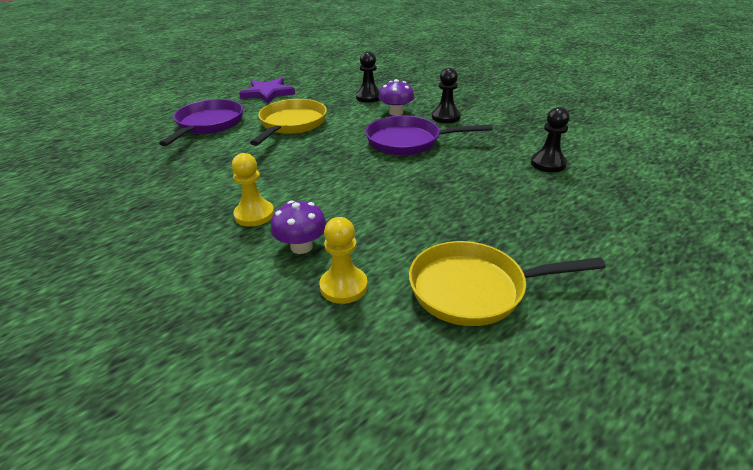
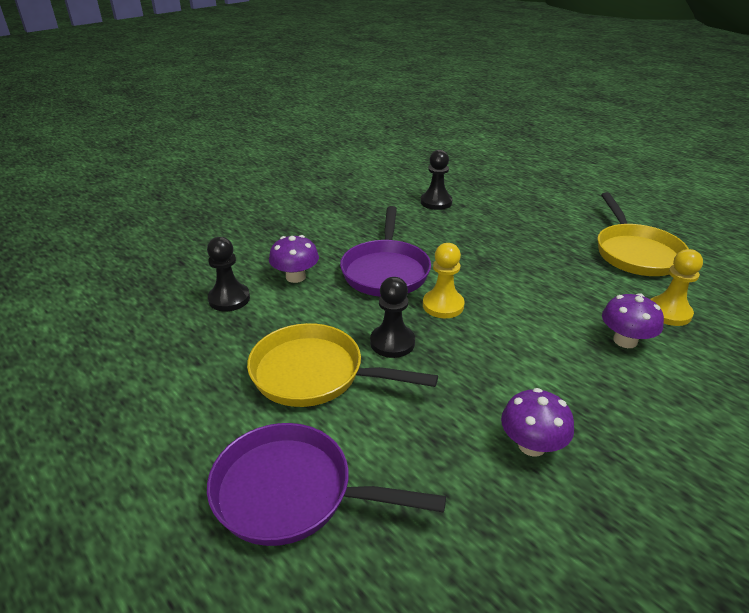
camera: 90 degrees left, 0 degrees up
(205, 188) = (532, 445): none -> purple mushroom
(254, 215) = (581, 383): yellow pawn -> yellow pawn (443, 305)
(268, 93) = (151, 421): purple star -> none
(446, 117) = (320, 243): black pawn -> black pawn (392, 342)

